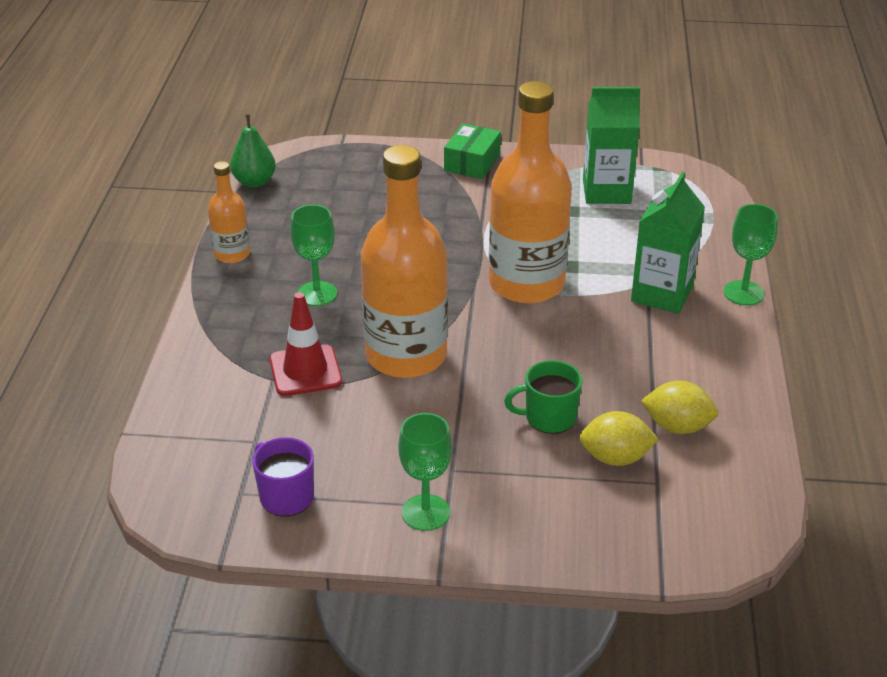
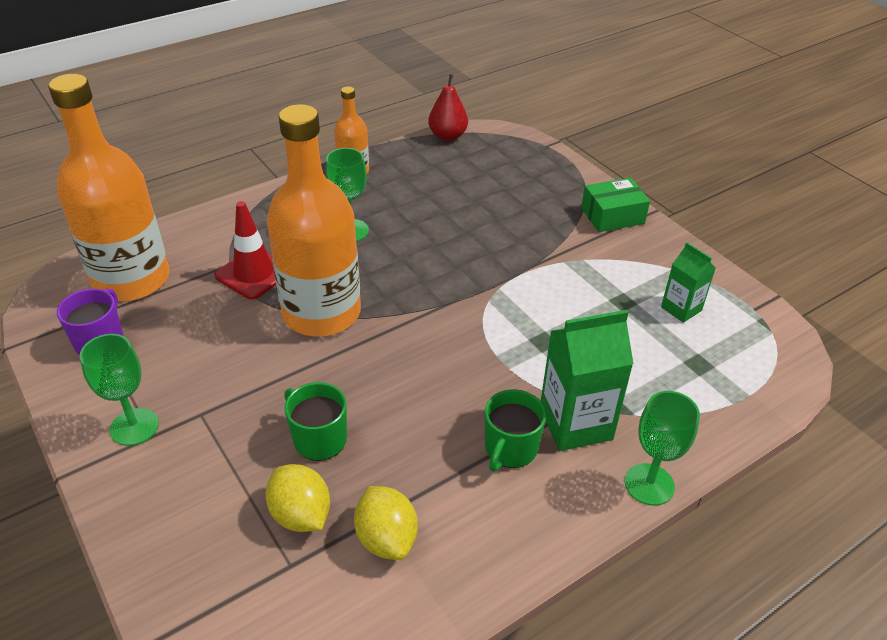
camera: 50 degrees right, 5 degrees up
(254, 182) = (448, 136): green pear -> red pear
(526, 284) = (488, 329): orange bottle -> orange bottle (131, 280)
(606, 191) = (681, 309): green carton -> green carton, size x0.58
(654, 333) = (510, 449): none -> green mug

